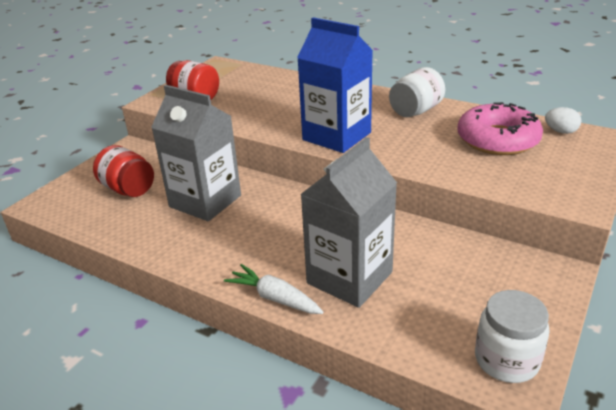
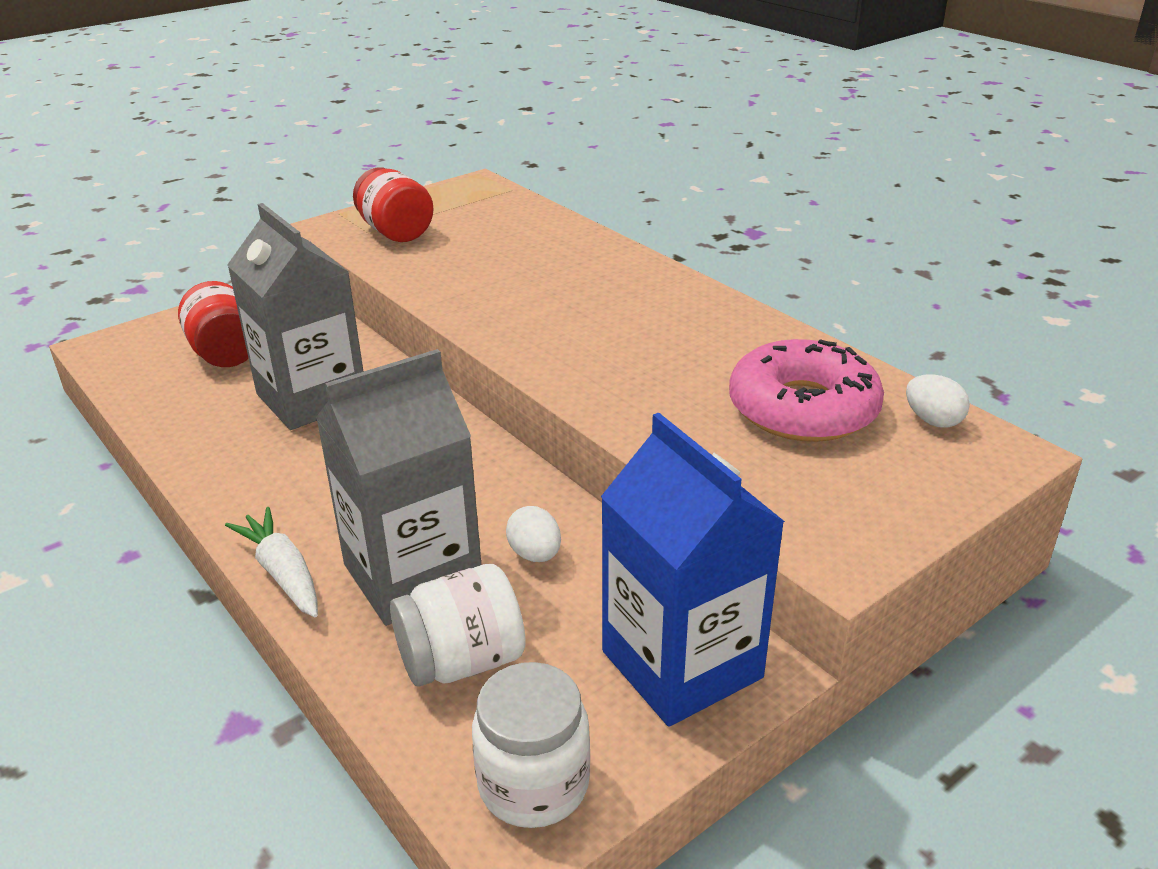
camera: 20 degrees right, 0 degrees up
(336, 136) = (544, 340): blue carton -> blue carton (681, 664)
(405, 249) = (535, 554): none -> white egg
(415, 111) = (710, 326): white jar -> white jar (462, 661)

